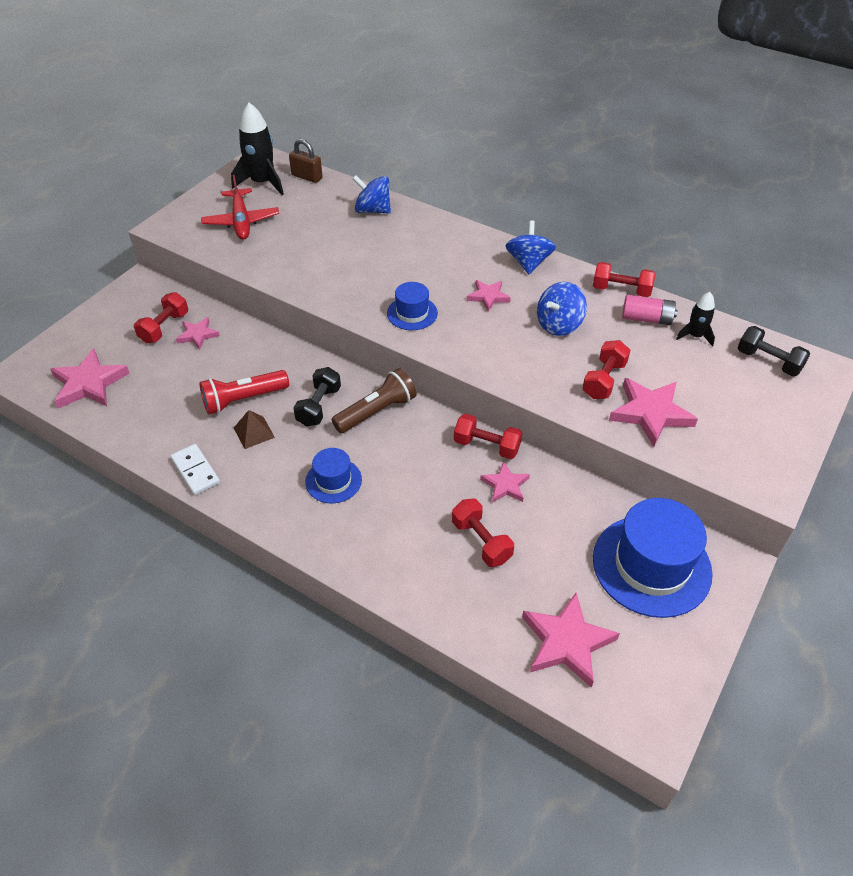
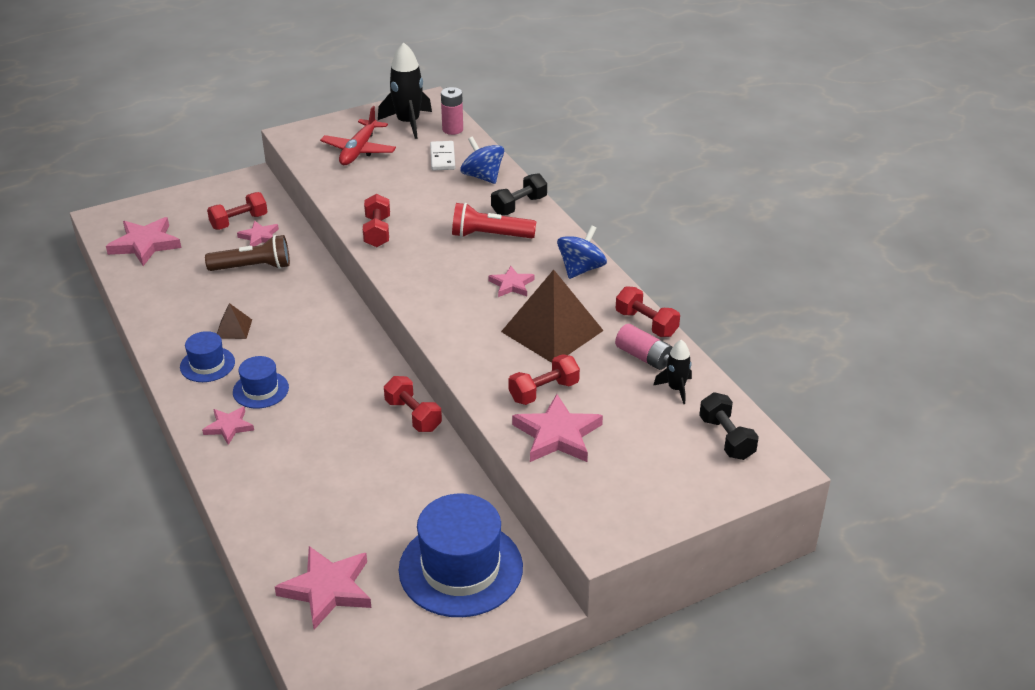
camera: 30 degrees right, 10 degrees down
(195, 471) = (164, 340): white domino -> white domino (442, 158)
(243, 400) = (248, 300): red flashlight -> red flashlight (489, 235)
(307, 177) = (452, 129): brown padlock -> pink battery
(319, 406) = (303, 329): black dumbbell -> black dumbbell (519, 206)
(377, 411) = (347, 351): brown flashlight -> brown flashlight (253, 267)
(412, 313) = (429, 274): blue hat -> blue hat (207, 364)
(481, 541) = (334, 485): red dumbbell -> red dumbbell (377, 232)
(505, 485) = (397, 452): pink star -> pink star (229, 427)
(558, 324) = (552, 331): blue spinning top -> brown pyramid

